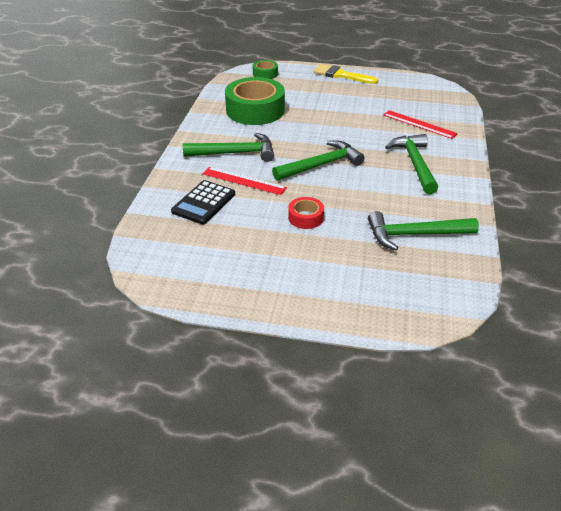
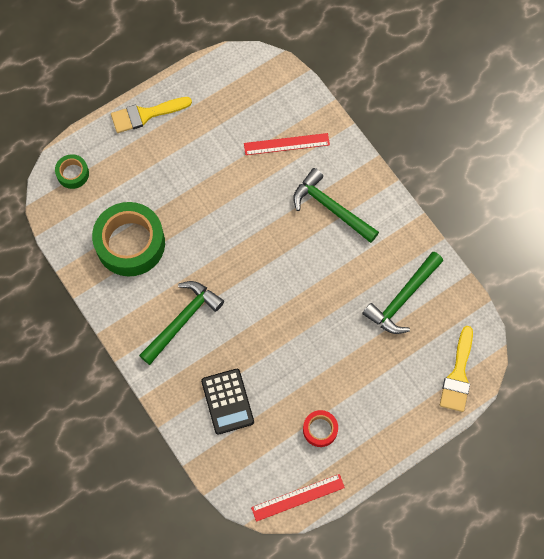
camera: 45 degrees left, 30 degrees up
(244, 181) = (228, 348): red ruler -> red ruler (298, 497)
(305, 217) = (315, 348): red tape -> red tape (320, 429)
(321, 165) = (264, 274): green hammer -> none
(409, 307) = (458, 375): none -> yellow brush

